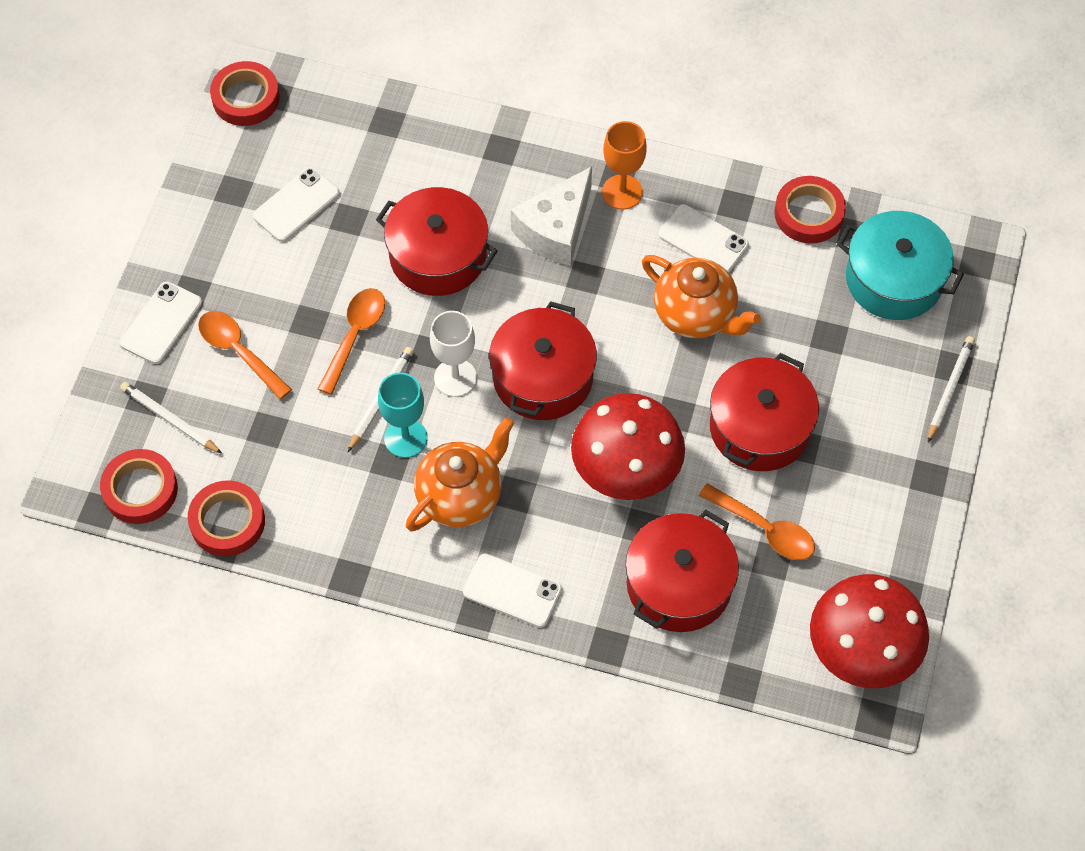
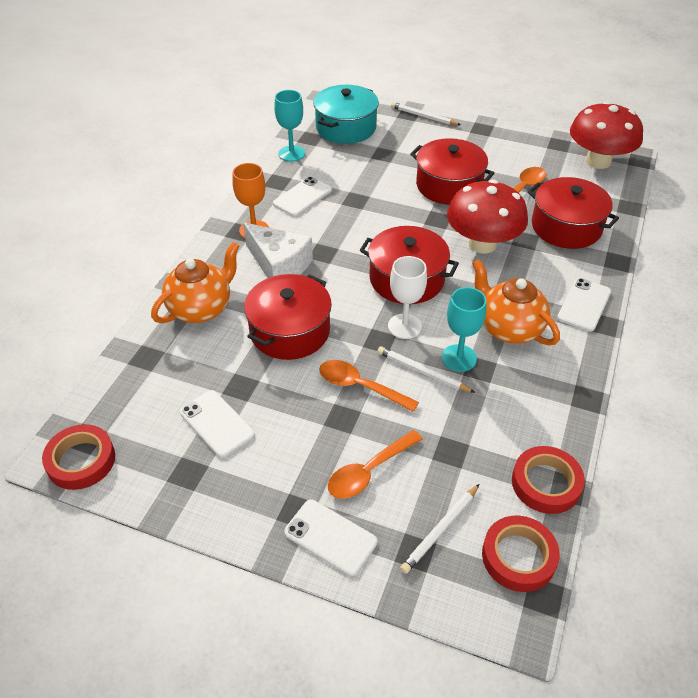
camera: 85 degrees left, 15 degrees down
(696, 315) = (362, 204): orange teapot -> orange teapot (201, 308)
(809, 214) = (291, 153): red tape -> turquoise goblet

